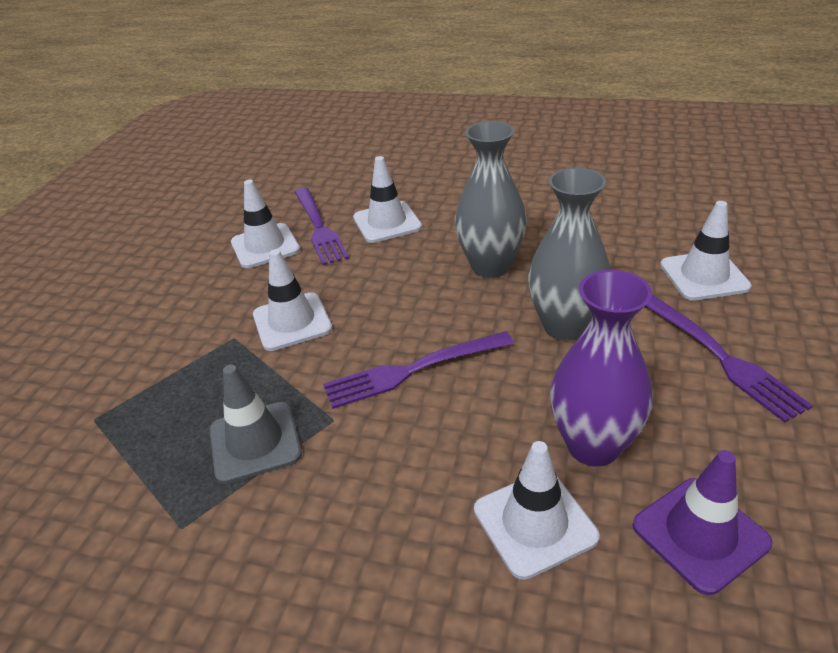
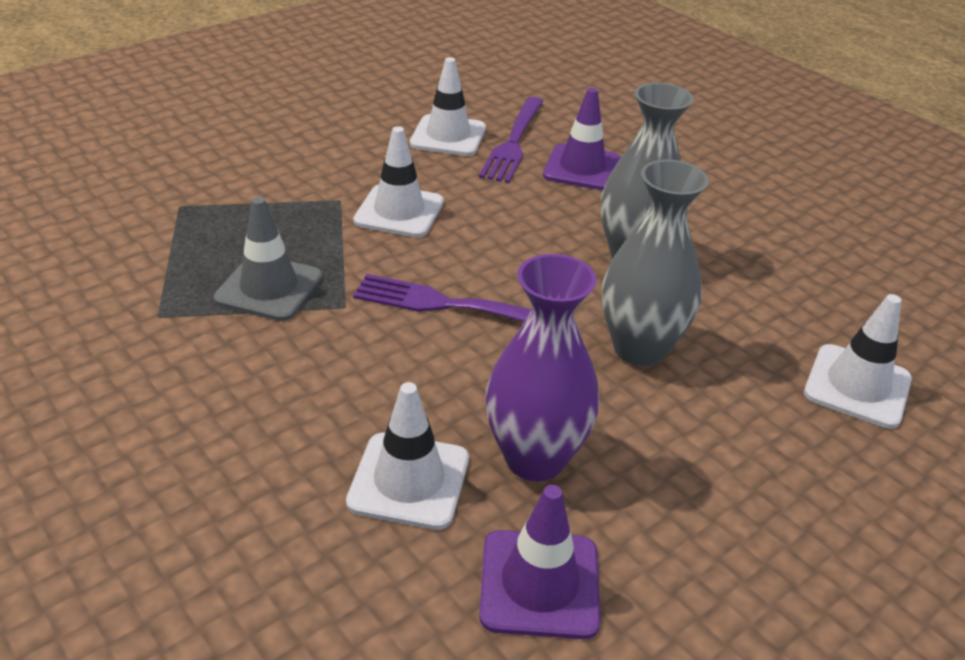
camera: 30 degrees right, 0 degrees up
(387, 222) = (582, 168): white traffic cone -> purple traffic cone
(722, 358) = (767, 468): purple fork -> none

